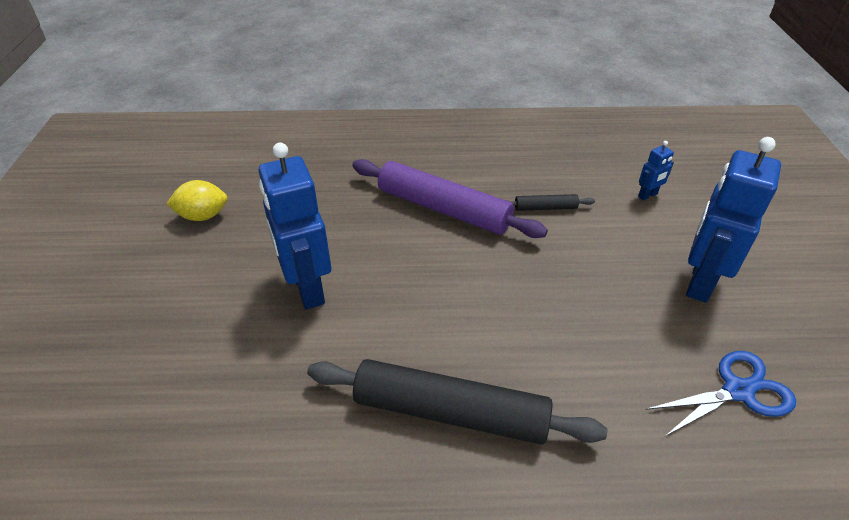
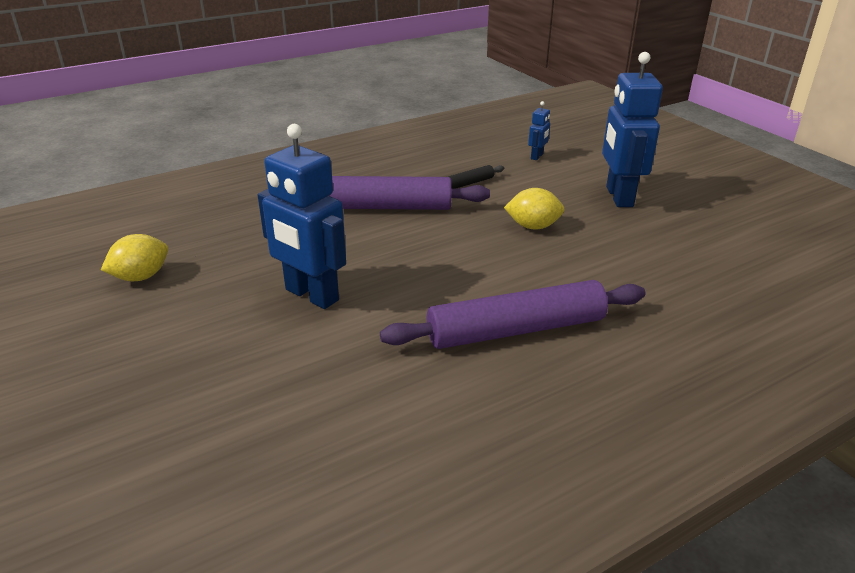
camera: 30 degrees left, 10 degrees down
(450, 412) = (516, 330): black rolling pin -> purple rolling pin
(570, 287) = (533, 226): none -> yellow lemon
(738, 391) = (695, 248): blue scissors -> none

